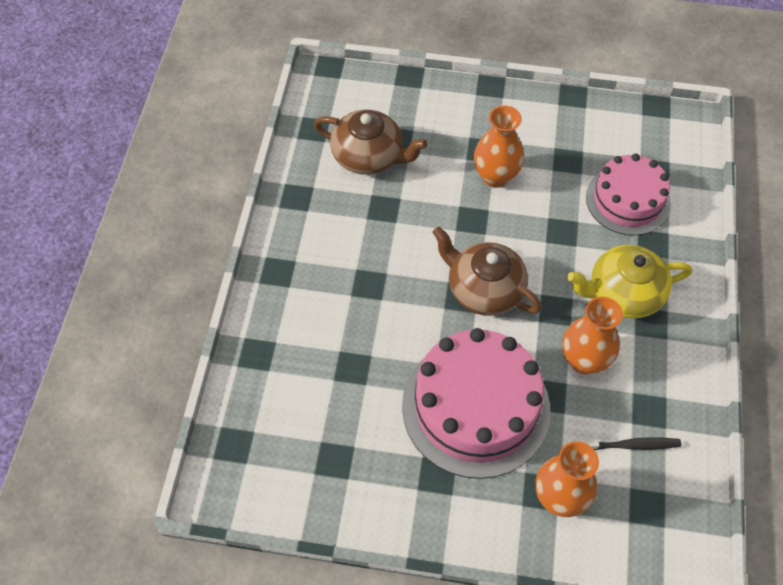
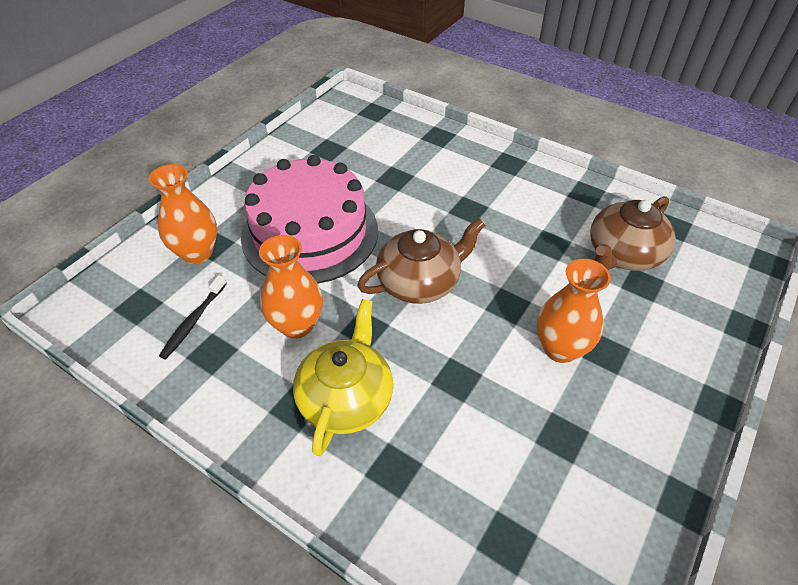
camera: 115 degrees right, 10 degrees down
(627, 200) = (471, 475): pink cake -> none

